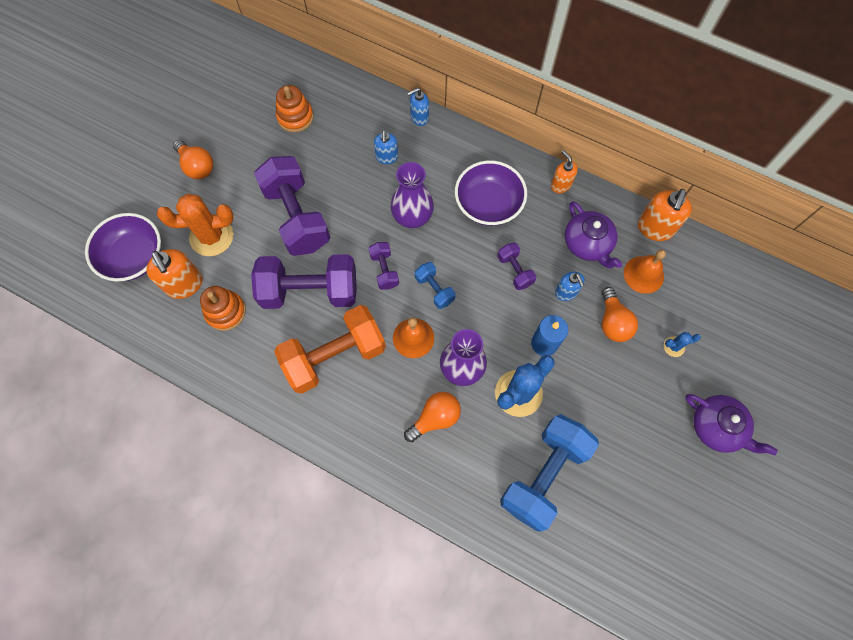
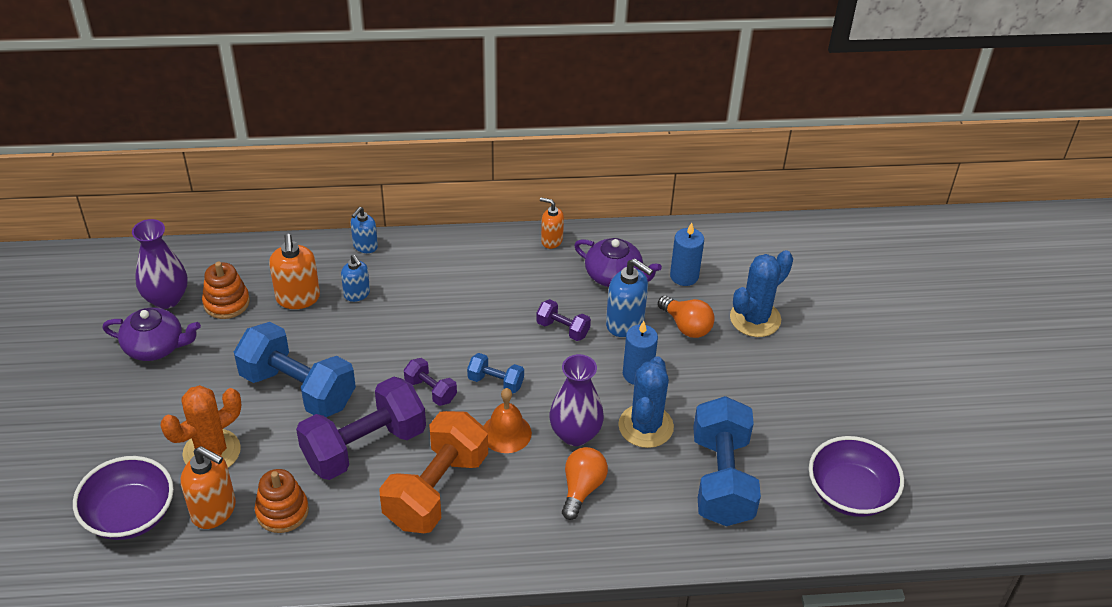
camera: 35 degrees left, 25 degrees down
(197, 166) = (143, 396): orange light bulb -> none
(297, 217) = (298, 389): purple dumbbell -> blue dumbbell
(412, 217) = (424, 332): purple vase -> purple vase (166, 298)
(488, 204) = (493, 287): purple bowl -> purple bowl (850, 493)
(566, 292) = (625, 323): blue soap dispenser -> blue soap dispenser, size x1.60
(643, 274) = (684, 276): orange bell -> blue candle
(655, 228) = (665, 236): orange soap dispenser -> orange soap dispenser (298, 298)
(674, 346) = (755, 319): blue cactus -> blue cactus, size x2.17
(717, 427) = (840, 361): purple teapot -> purple teapot (155, 346)

